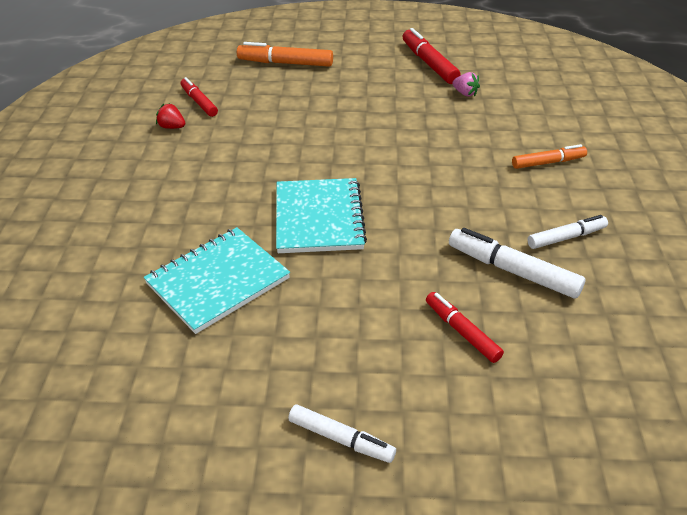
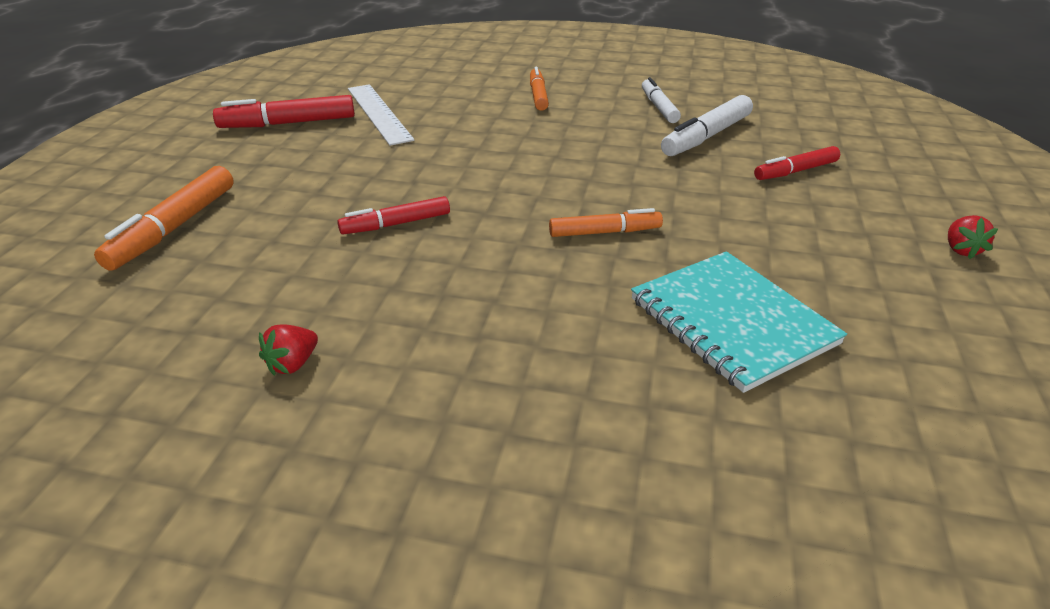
camera: 80 degrees left, 5 degrees down
(199, 102) = (226, 327): red marker -> red marker (396, 224)
(319, 218) = (604, 232): turquoise notebook -> orange marker
(341, 439) = (961, 250): white marker -> red strawberry
(465, 93) = (378, 113): pink strawberry -> white ruler

